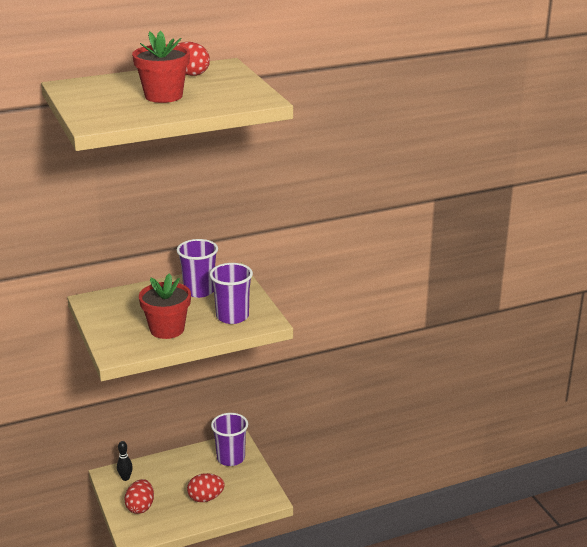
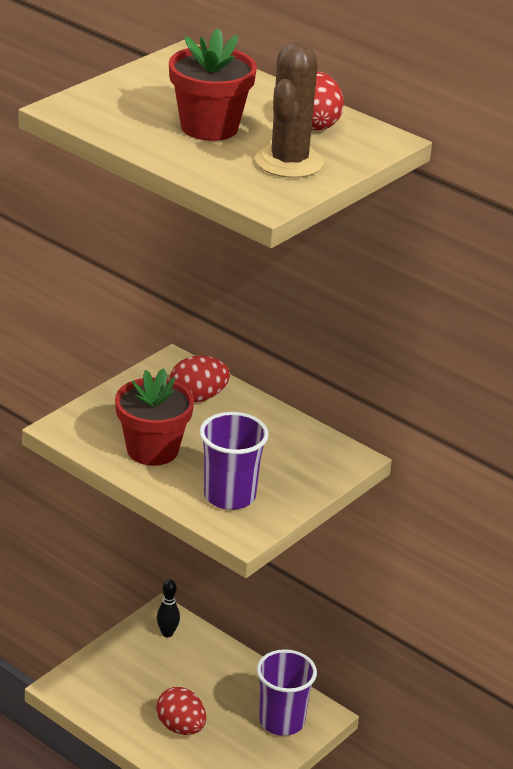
camera: 60 degrees right, 5 degrees up
(140, 507) = (121, 670): red egg -> red egg (198, 397)
(199, 291) = (274, 445): purple cup -> none
(226, 87) = (289, 162): none -> brown cactus

